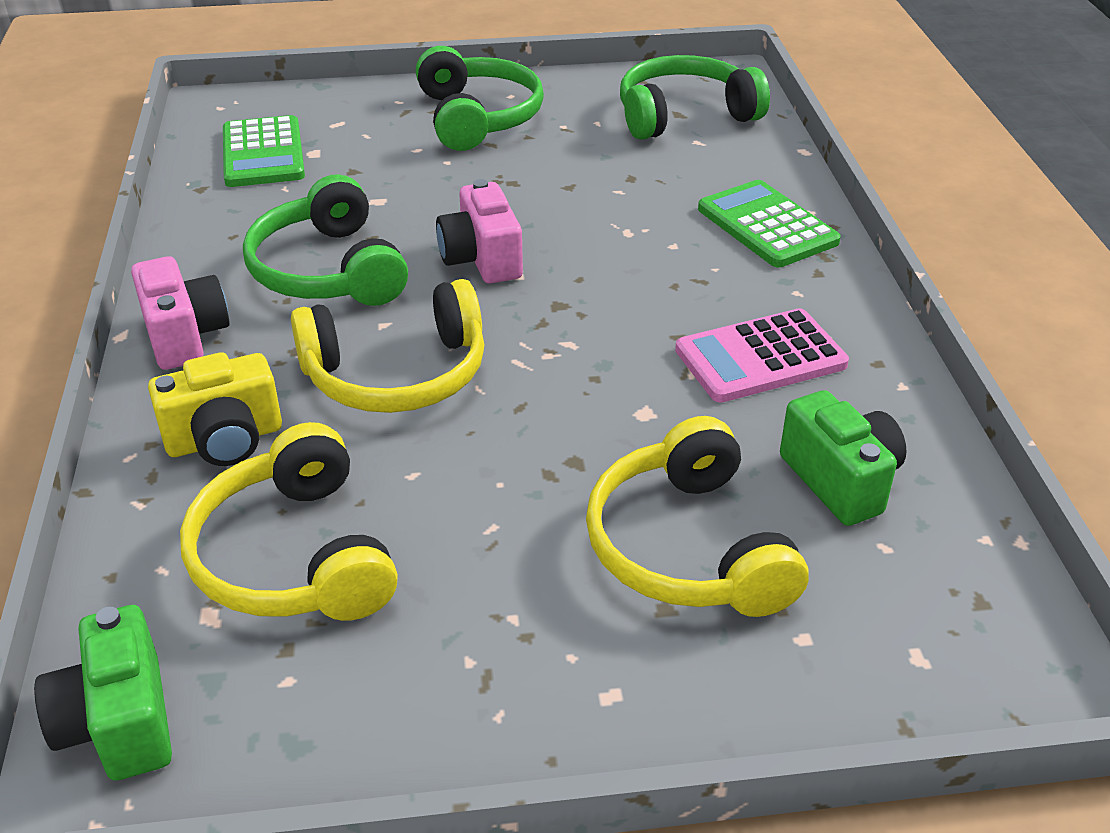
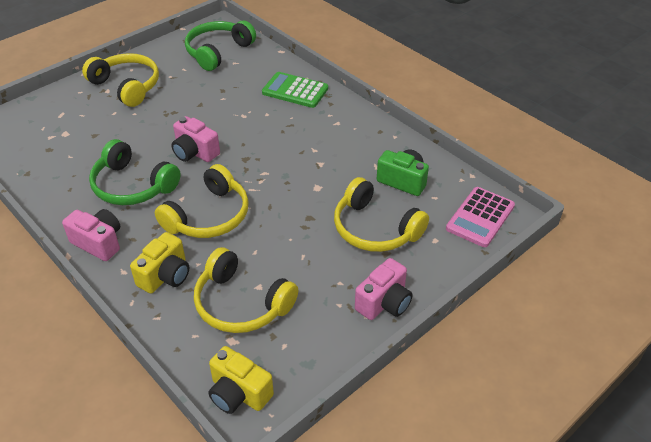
camera: 35 degrees left, 5 degrees up
(119, 723) = (239, 393): green camera -> yellow camera
(263, 153) = (40, 143): green calculator -> none
(478, 117) = (127, 86): green headphones -> yellow headphones
(564, 710) = (384, 302): none -> pink camera
(760, 357) = (339, 147): pink calculator -> pink calculator (480, 217)

